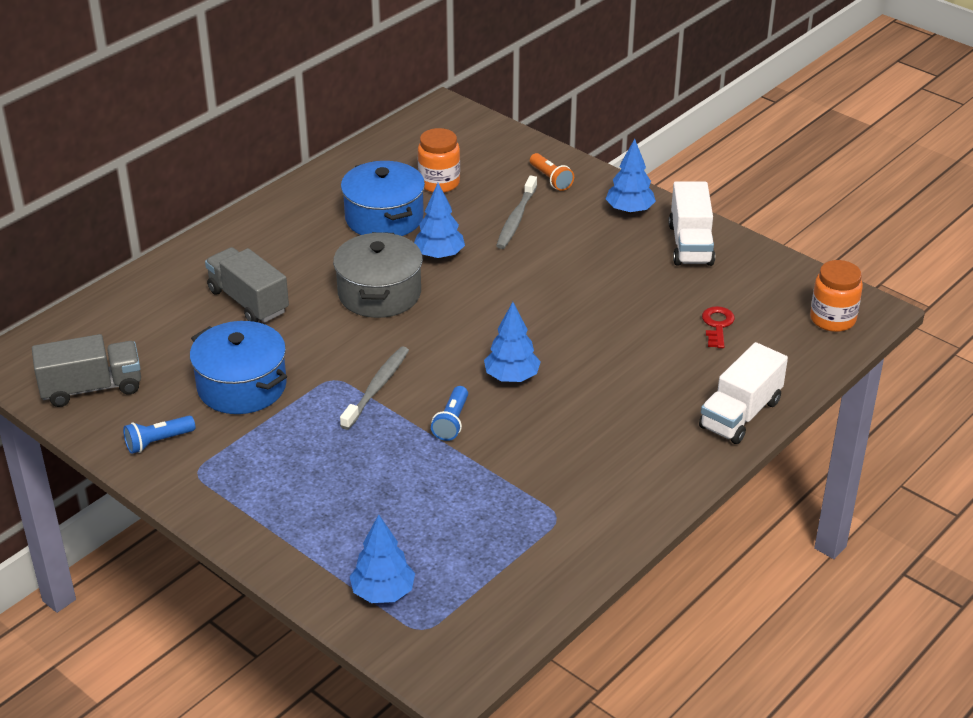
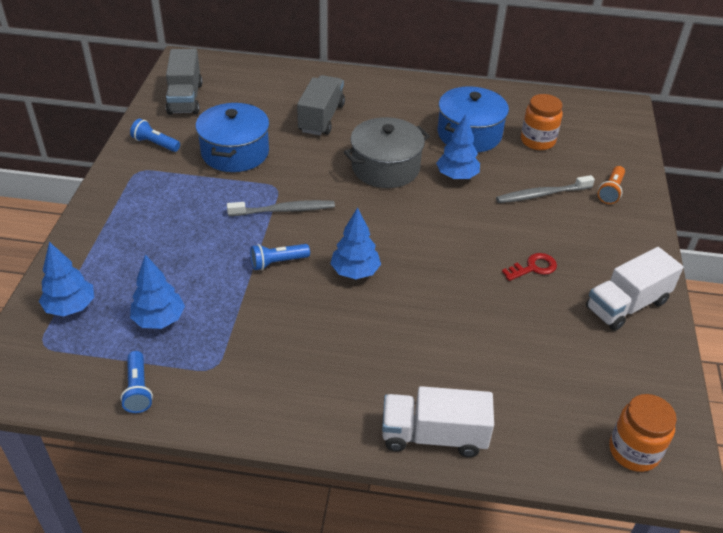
camera: 55 degrees right, 5 degrees up
(91, 388) = (185, 98): grey truck -> grey truck turned 45 degrees clockwise
(543, 576) = (138, 389): none -> blue flashlight
(629, 210) = (626, 250): blue tree -> blue tree (159, 319)
(717, 325) = (538, 368): red key -> red key (533, 267)

